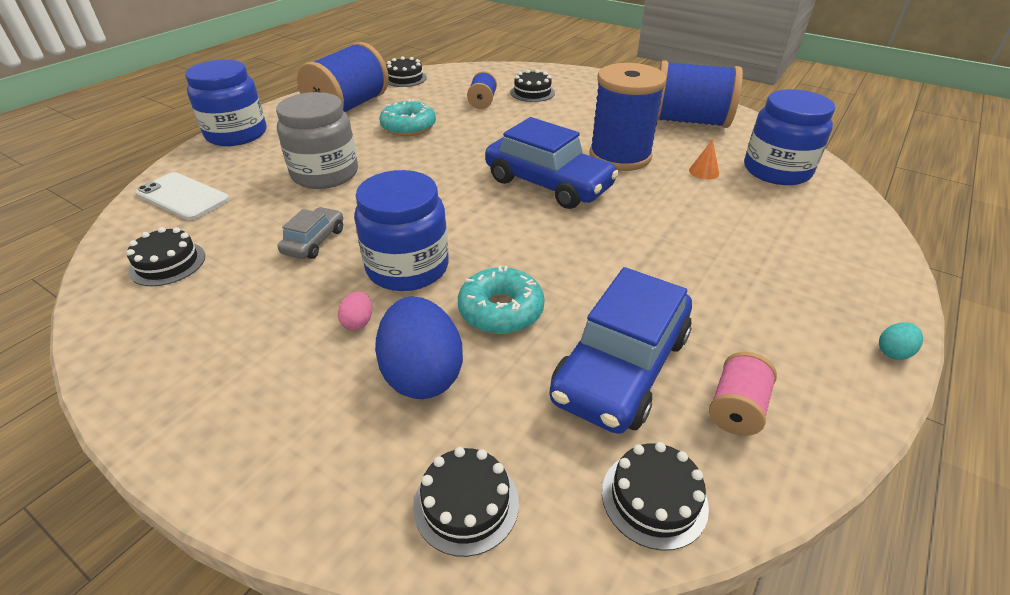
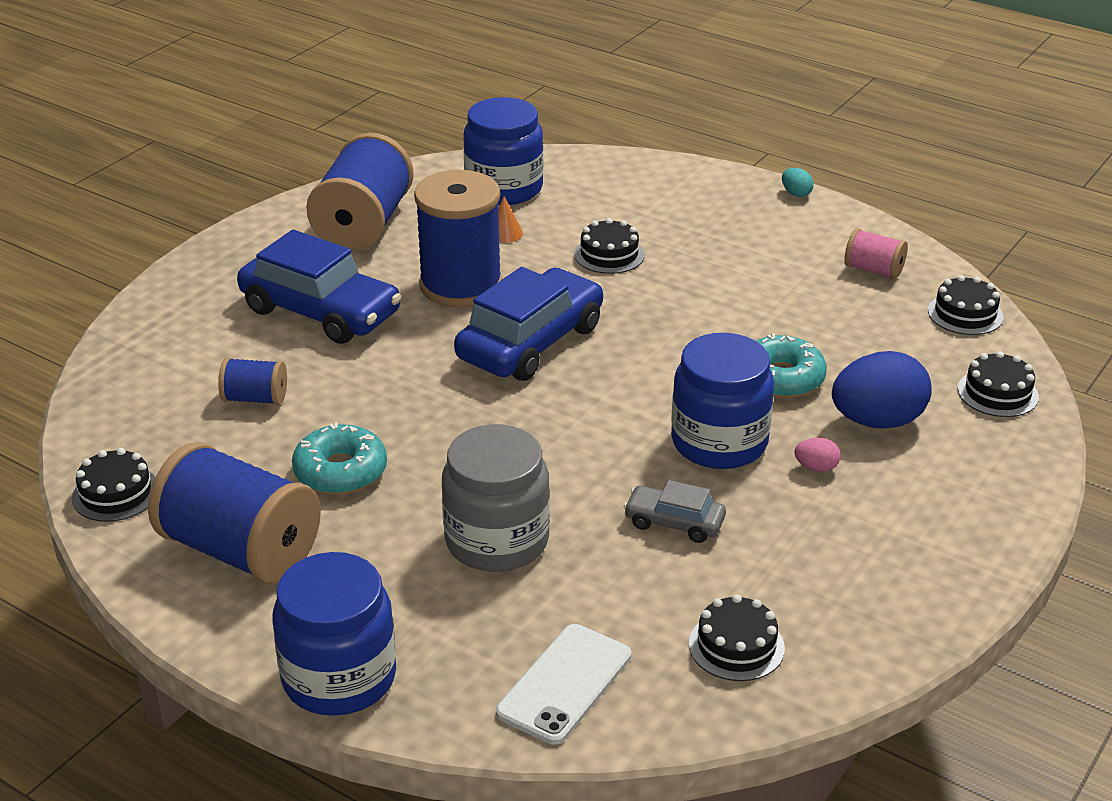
camera: 90 degrees left, 5 degrees down
(532, 92) = (227, 348): black cake -> black cake (609, 254)
(621, 367) = (842, 316): blue car -> blue car (320, 311)

